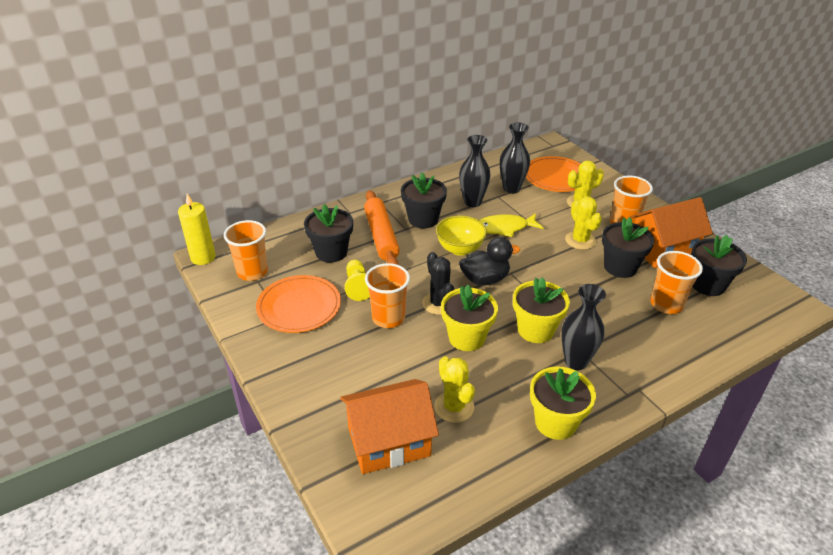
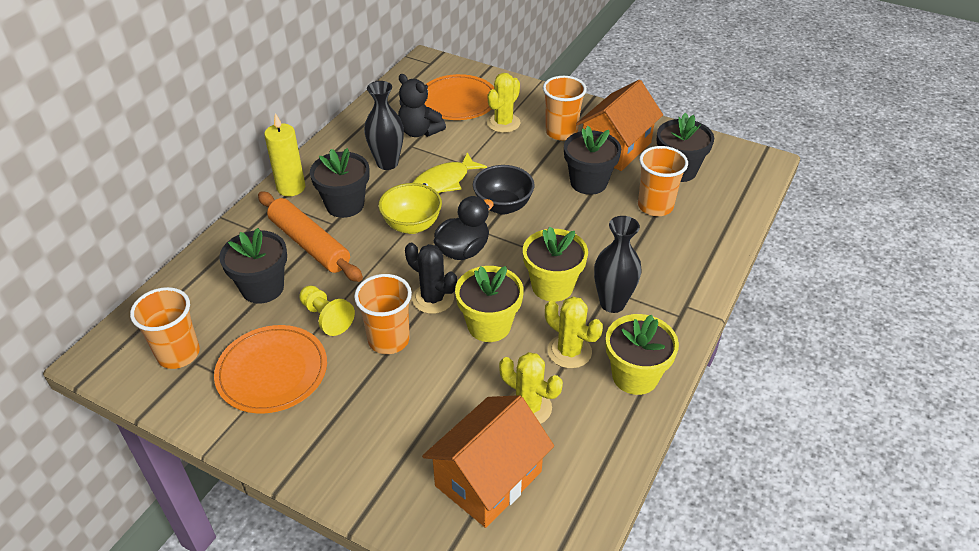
camera: 30 degrees left, 5 degrees up
(203, 257) = (94, 362): yellow candle -> yellow candle (291, 188)
(511, 189) = (419, 131): black vase -> black teddy bear
(537, 260) = (503, 206): none -> black bowl
(580, 240) = (531, 167): yellow cactus -> yellow cactus (569, 351)

